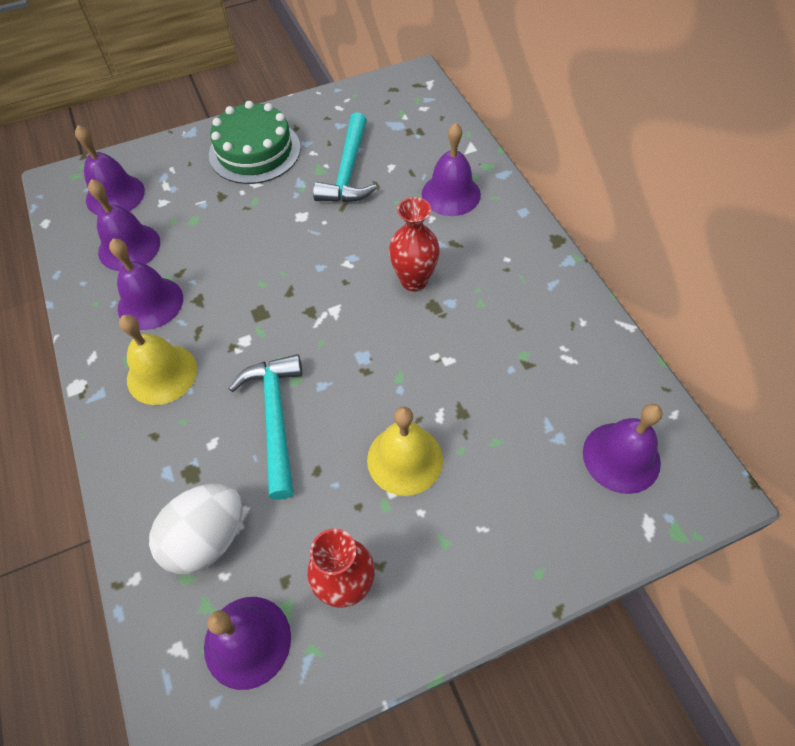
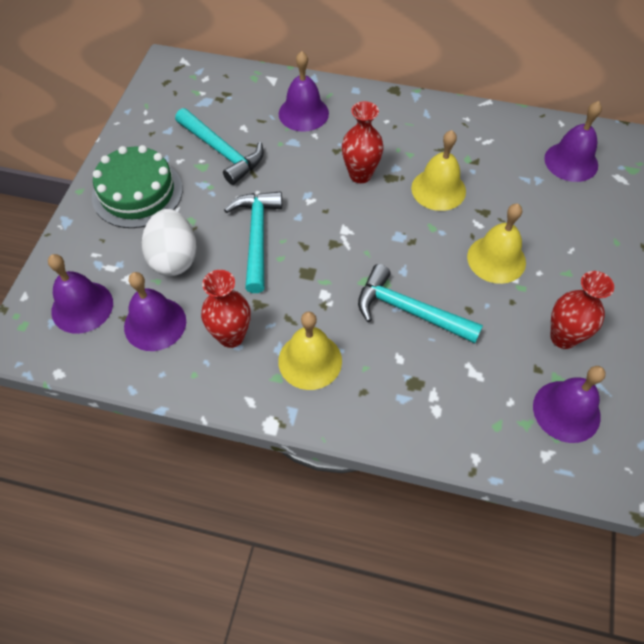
camera: 55 degrees left, 0 degrees up
(150, 303) = (231, 336): purple bell -> red vase
(207, 538) = (475, 398): white egg -> white egg (174, 258)
(271, 253) = (257, 237): none -> turquoise hammer
(455, 354) = (438, 189): none -> yellow bell

